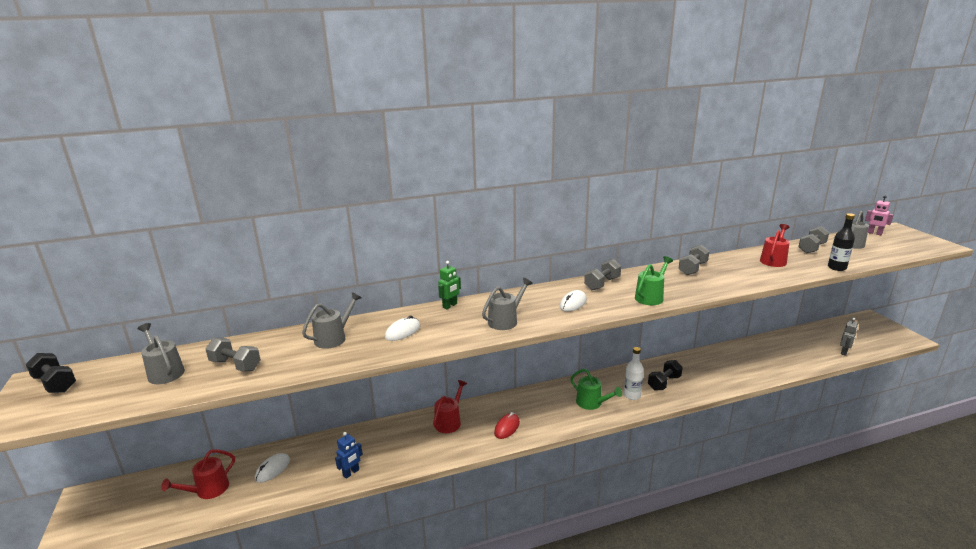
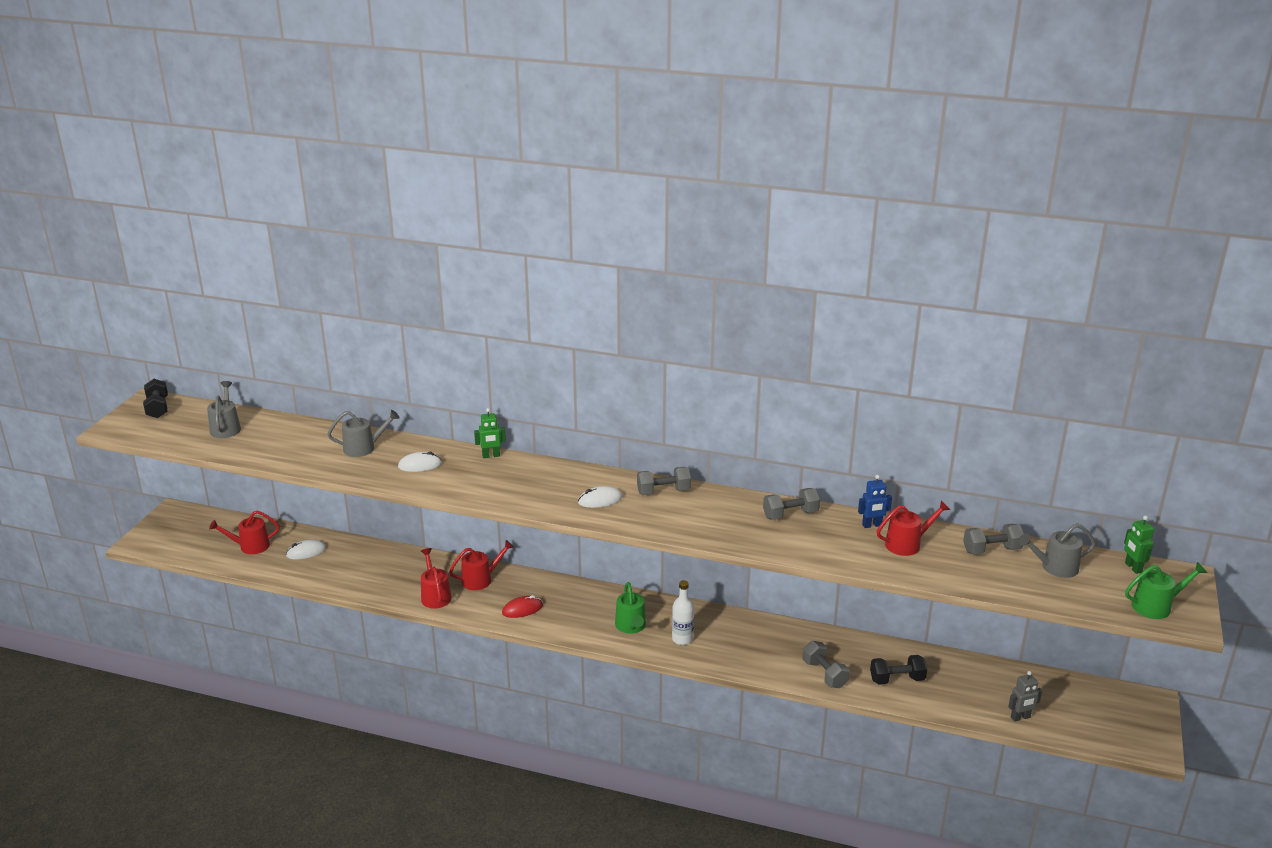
camera: 35 degrees right, 5 degrees up
(235, 365) = (273, 443): grey dumbbell -> grey dumbbell (824, 674)
(351, 473) = (357, 584): blue robot -> blue robot (872, 525)
(429, 450) = (435, 596): none -> red watering can
(505, 320) = (514, 491): grey watering can -> none
(651, 297) = (685, 526): green watering can -> green watering can (1156, 606)
(664, 383) = (736, 643): black dumbbell -> black dumbbell (897, 679)
(837, 268) = (964, 584): black bottle -> none
(874, 233) = (1133, 567): pink robot -> green robot

